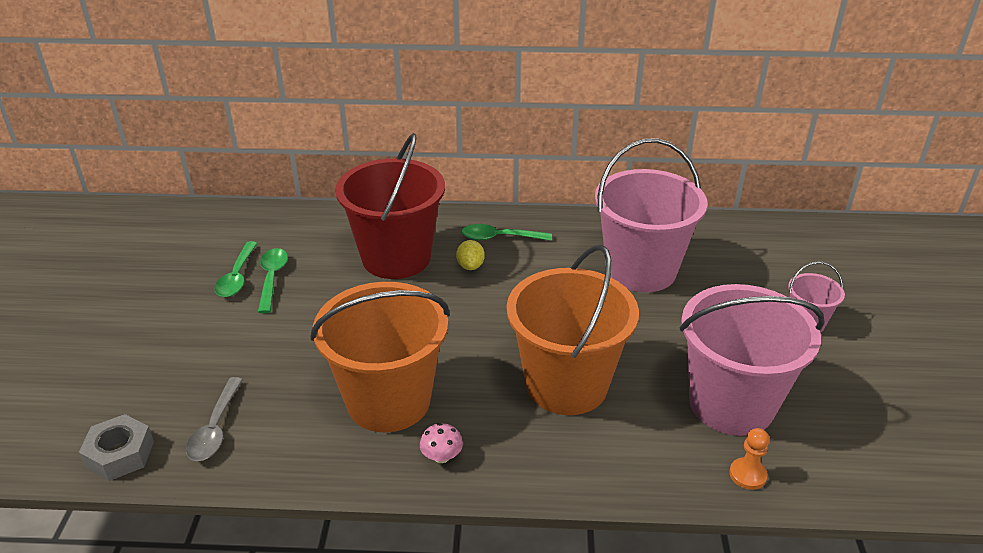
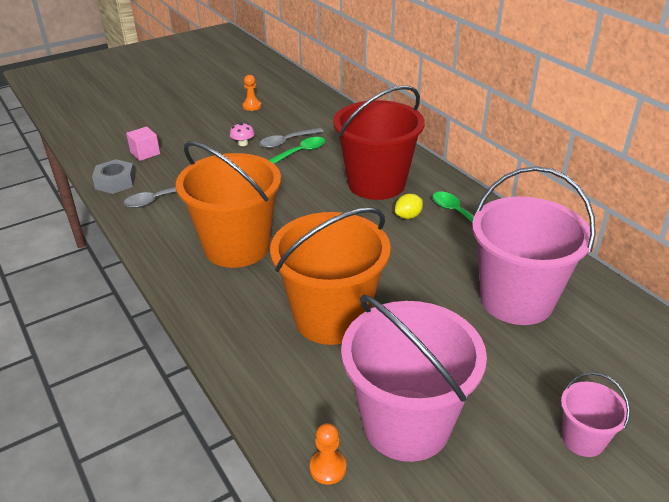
camera: 55 degrees right, 0 degrees up
(89, 400) = (145, 153): none -> pink cube
(118, 267) = (252, 106): none -> orange pawn
(237, 277) = (287, 142): green spoon -> grey spoon
(441, 456) = (207, 292): pink mushroom -> pink mushroom (243, 143)

